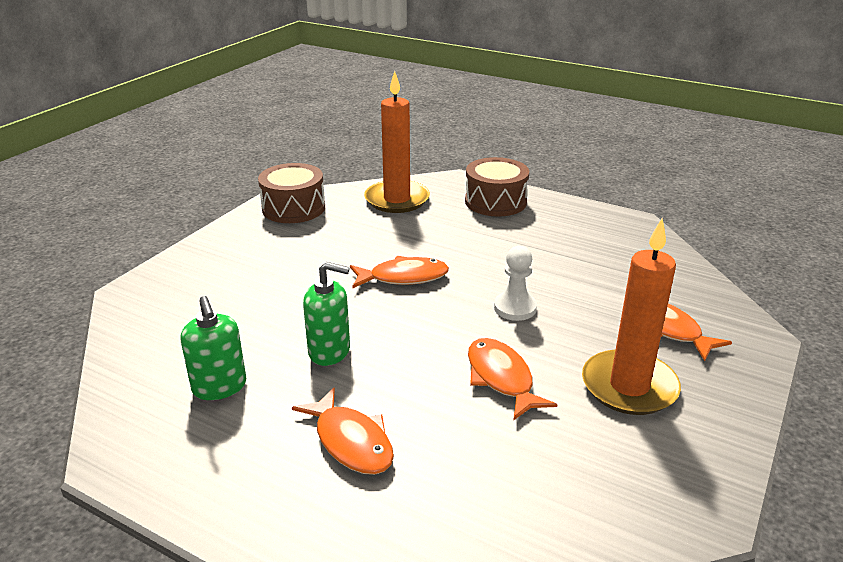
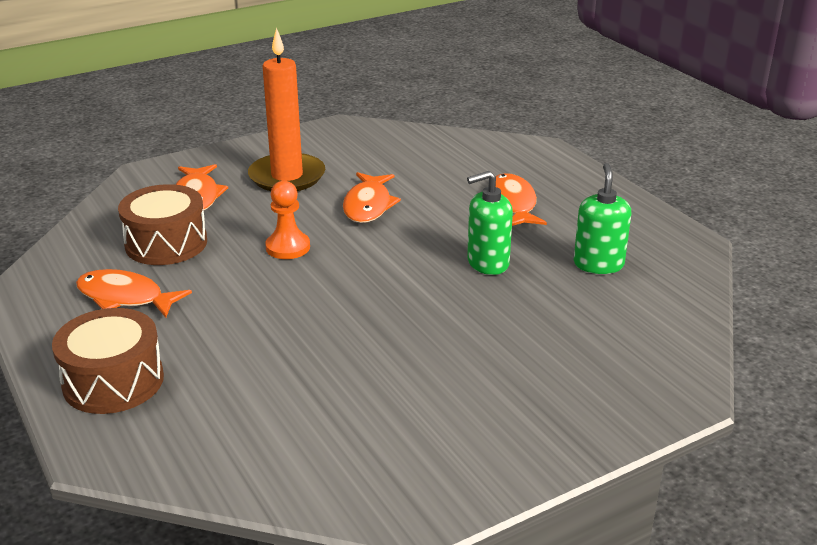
camera: 150 degrees left, 0 degrees up
(293, 208) = (400, 481): brown drum -> brown drum (166, 243)
(330, 351) = (487, 263): green soap dispenser -> green soap dispenser turned 60 degrees counterclockwise
(397, 200) = (234, 439): orange candle -> none
(403, 277) = (355, 310): orange fish -> orange fish (125, 297)
(515, 308) = (288, 247): white pawn -> orange pawn

